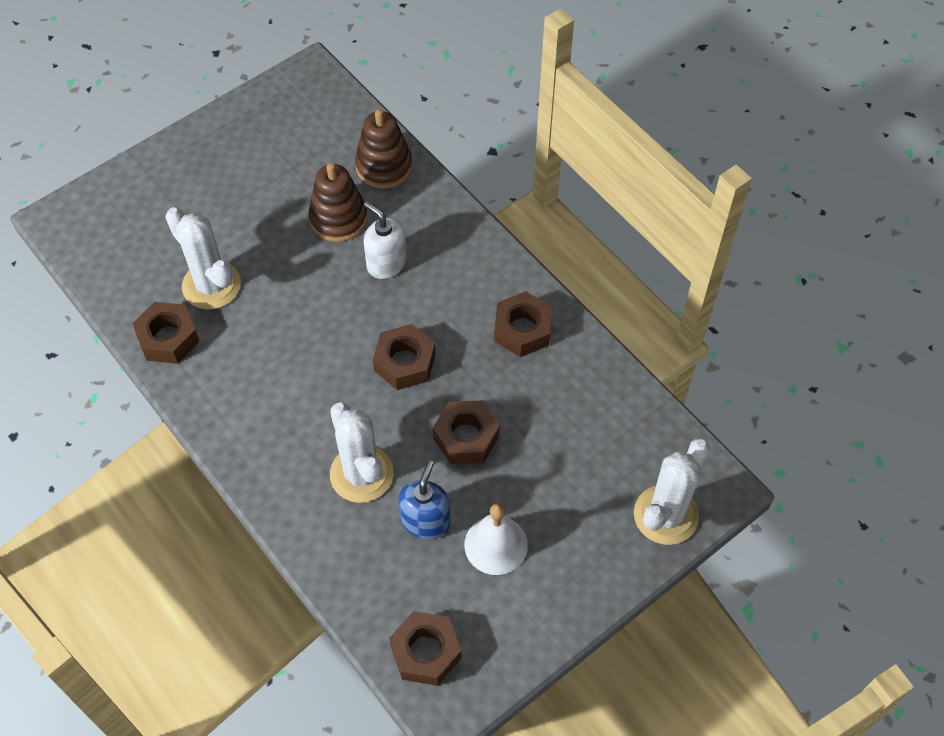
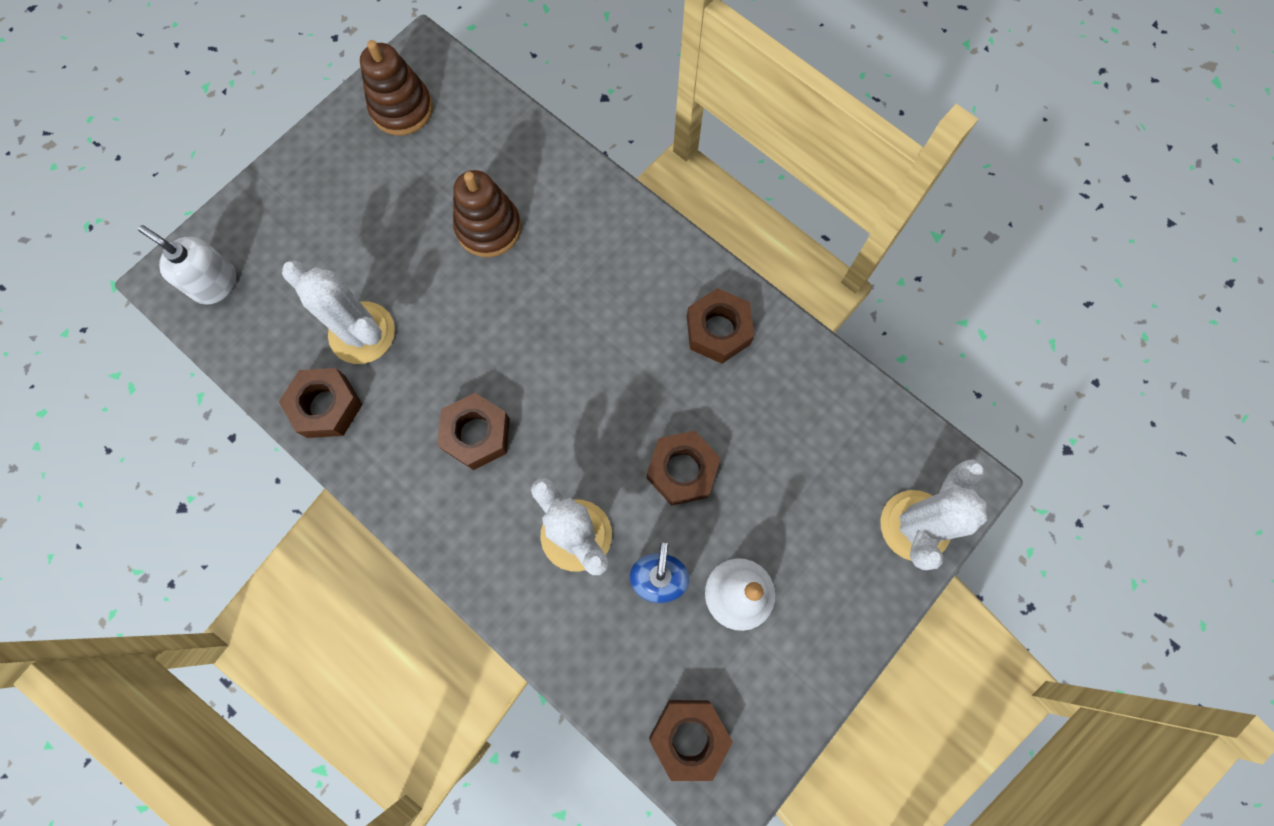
camera: 10 degrees left, 15 degrees up
(384, 166) = (526, 156): brown stacking toy -> brown stacking toy (402, 109)
(386, 263) = (553, 274): white soap dispenser -> white soap dispenser (215, 283)
(404, 362) = (597, 391): brown nut -> brown nut (476, 434)

